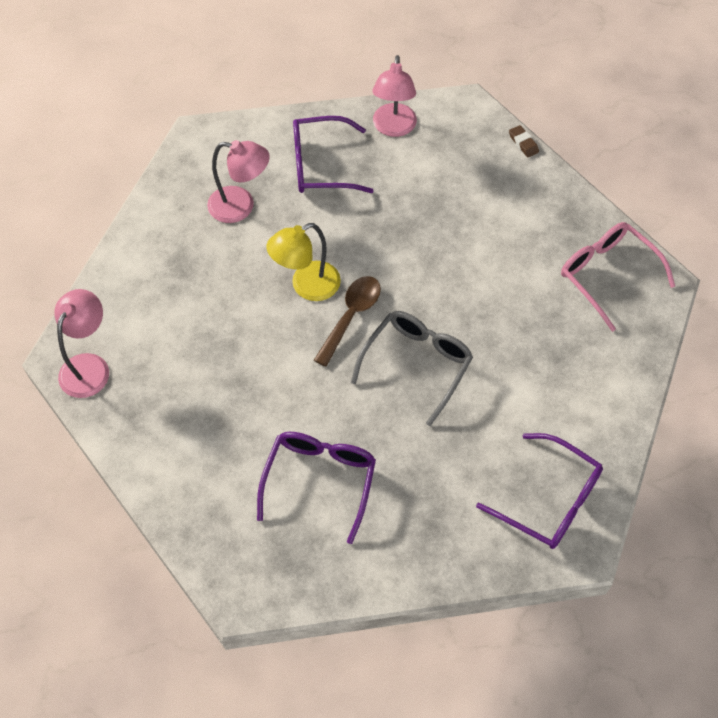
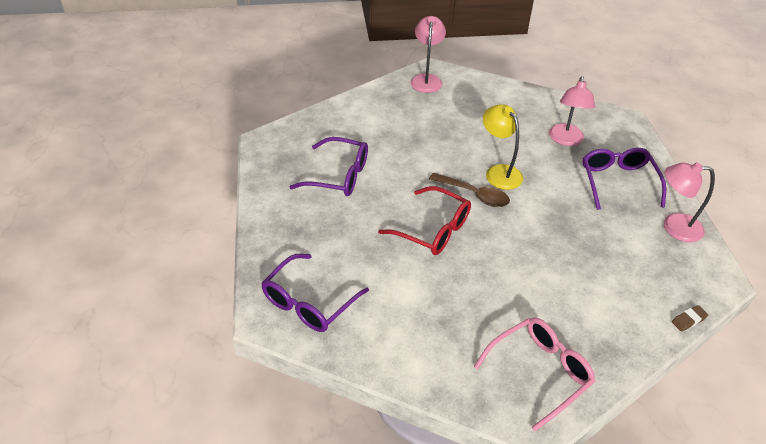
camera: 90 degrees right, 15 degrees down
(89, 366) = (426, 79): pink lamp -> pink lamp turned 105 degrees counterclockwise
(417, 364) = (433, 230): grey glasses -> red glasses

